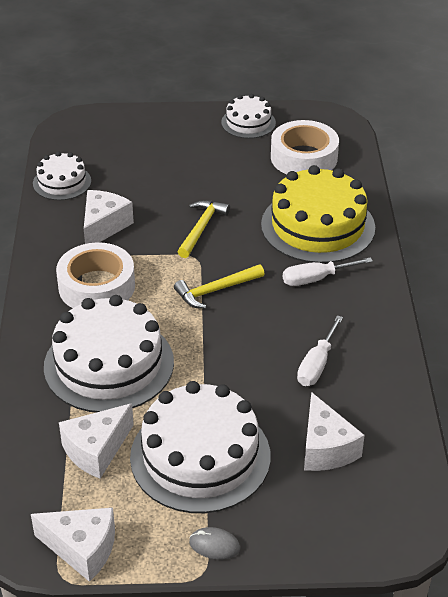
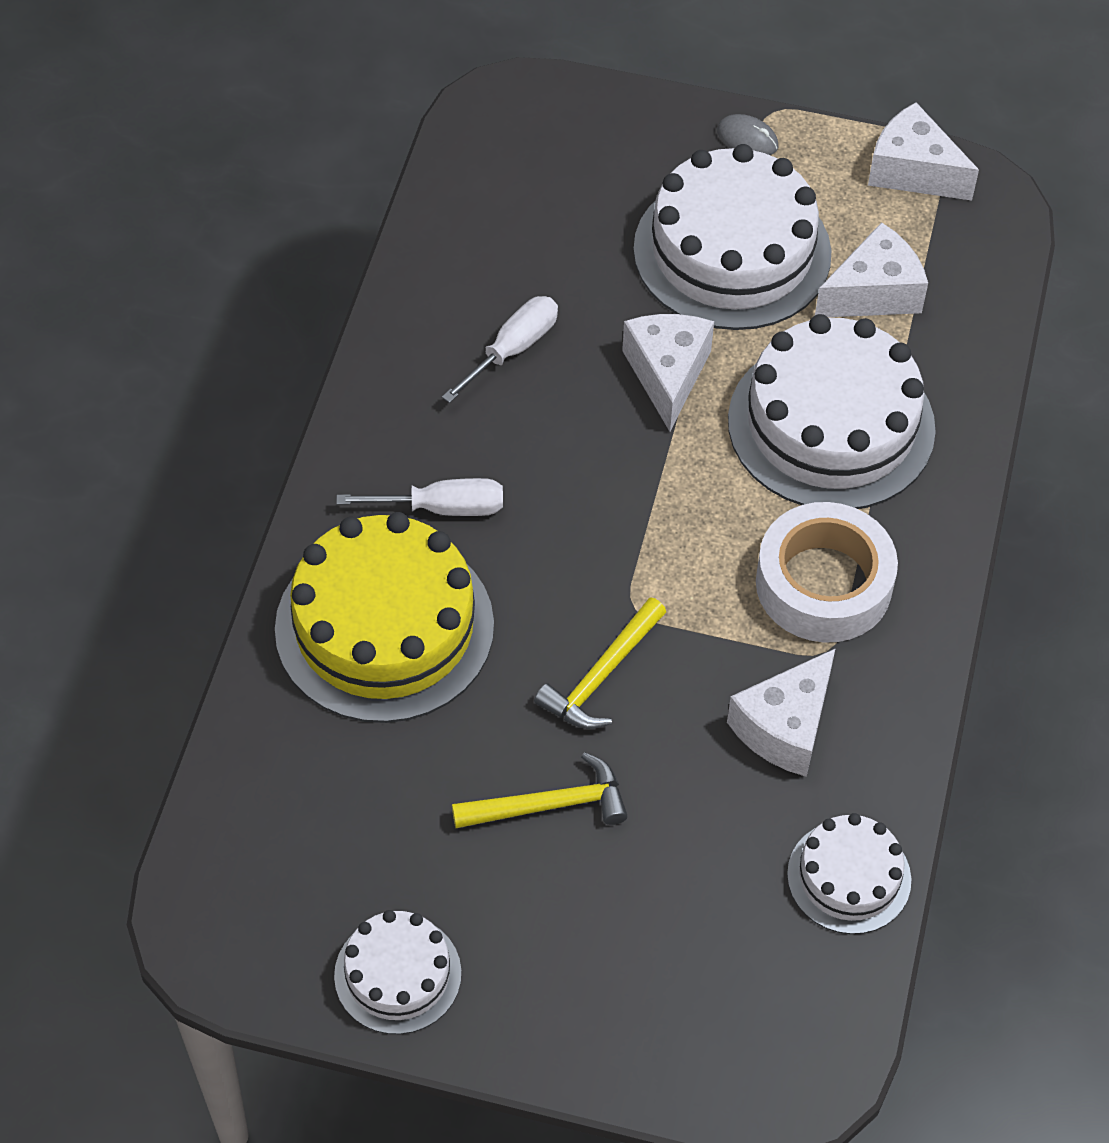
camera: 165 degrees left, 15 degrees up
(215, 290) = (621, 525): yellow hammer -> yellow hammer (549, 805)
(304, 157) = (326, 824): white tape -> none
(325, 448) = (557, 223): white cheese -> white cheese (667, 374)

